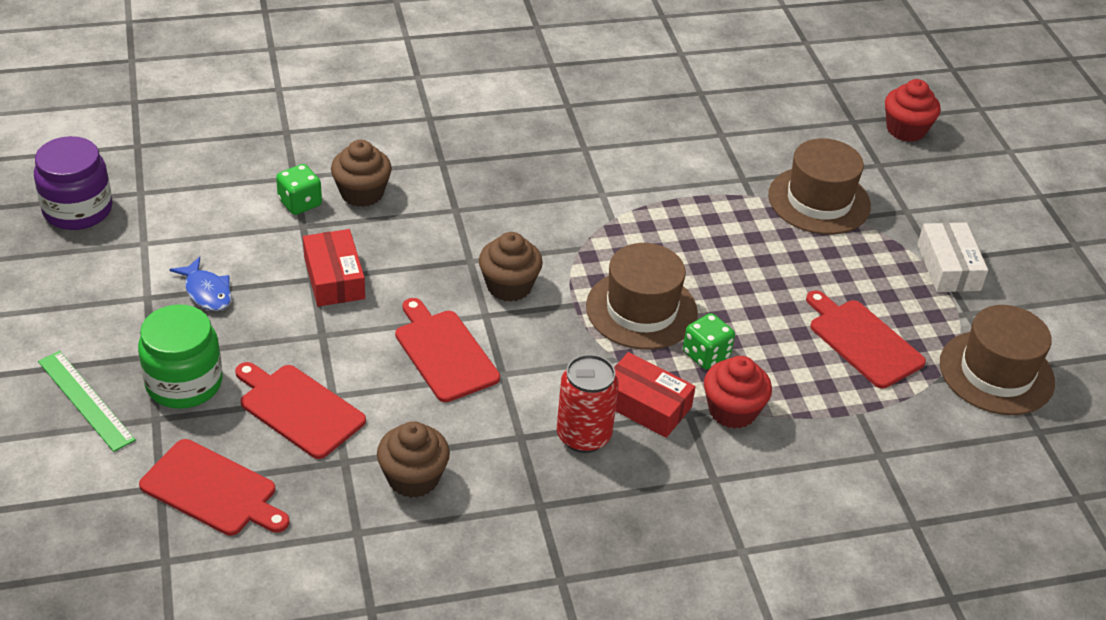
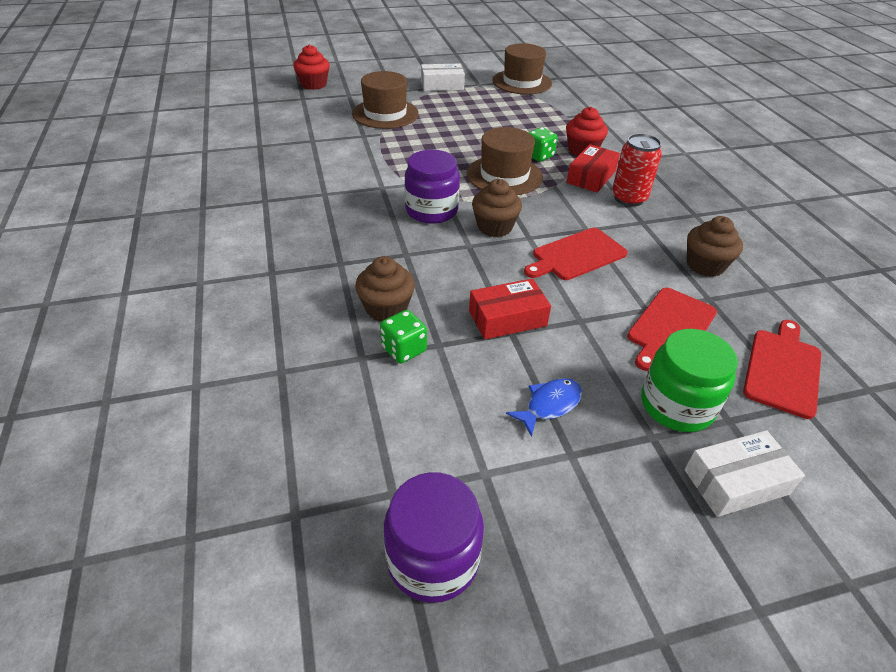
camera: 90 degrees left, 0 degrees up
(85, 400) = (736, 482): green ruler -> white box
(547, 234) = (431, 210): none -> purple jar
(863, 341) = (510, 111): red cutting board -> none

